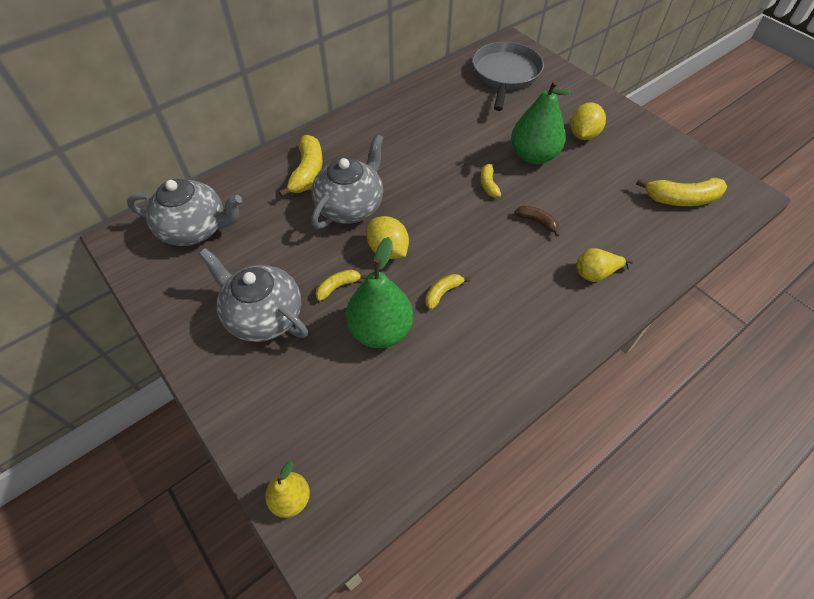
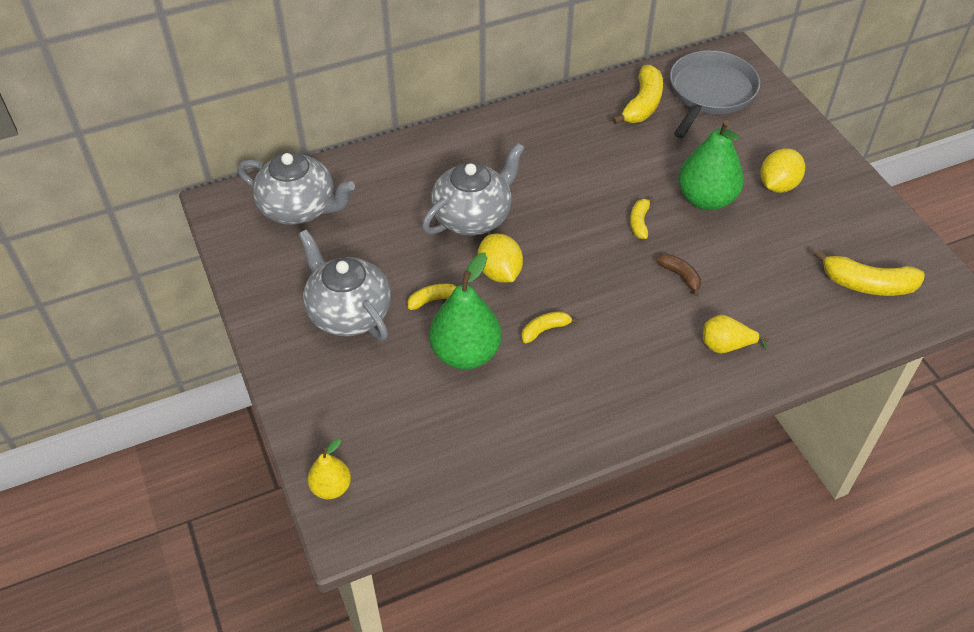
camera: 15 degrees right, 5 degrees down
(307, 172) = (436, 169): yellow banana -> yellow banana (642, 104)

